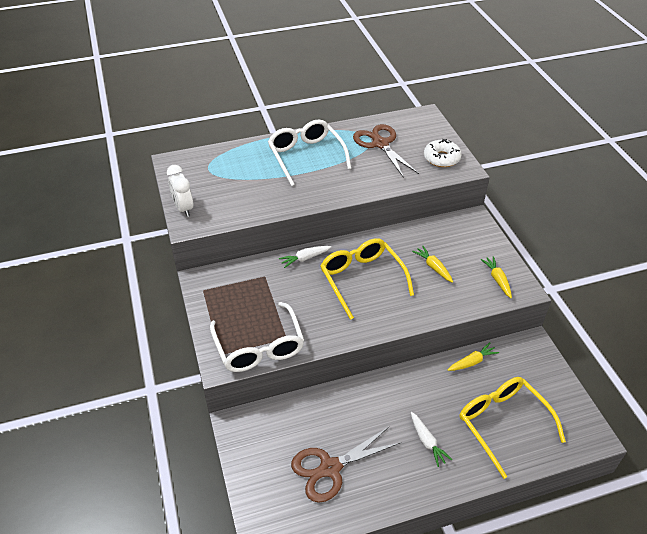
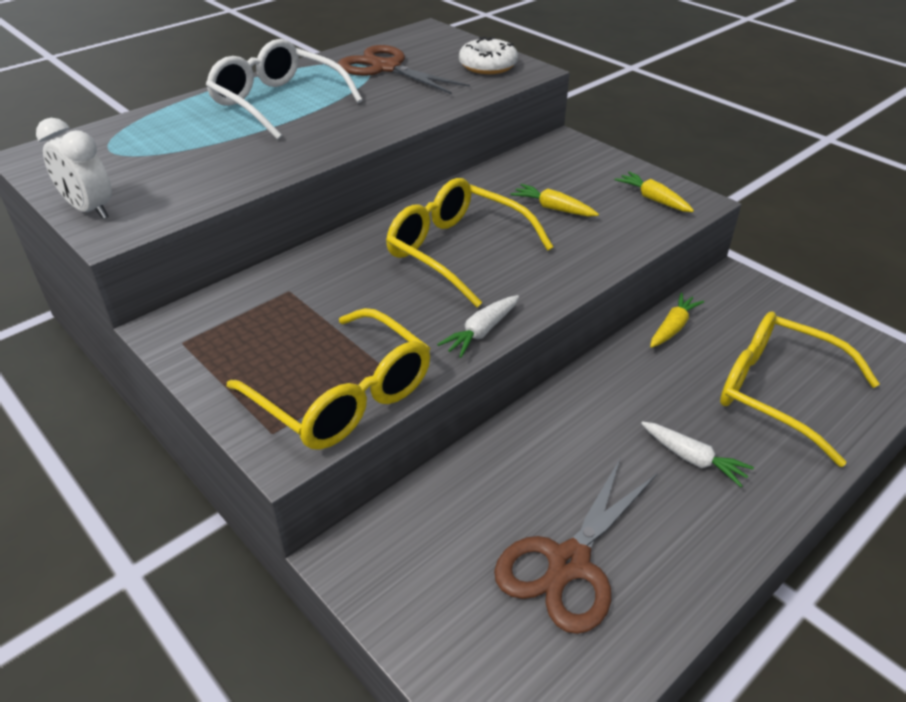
camera: 25 degrees left, 5 degrees down
(259, 347) = (343, 396): white glasses -> yellow glasses
(305, 258) = (344, 249): white carrot -> white carrot (481, 332)

